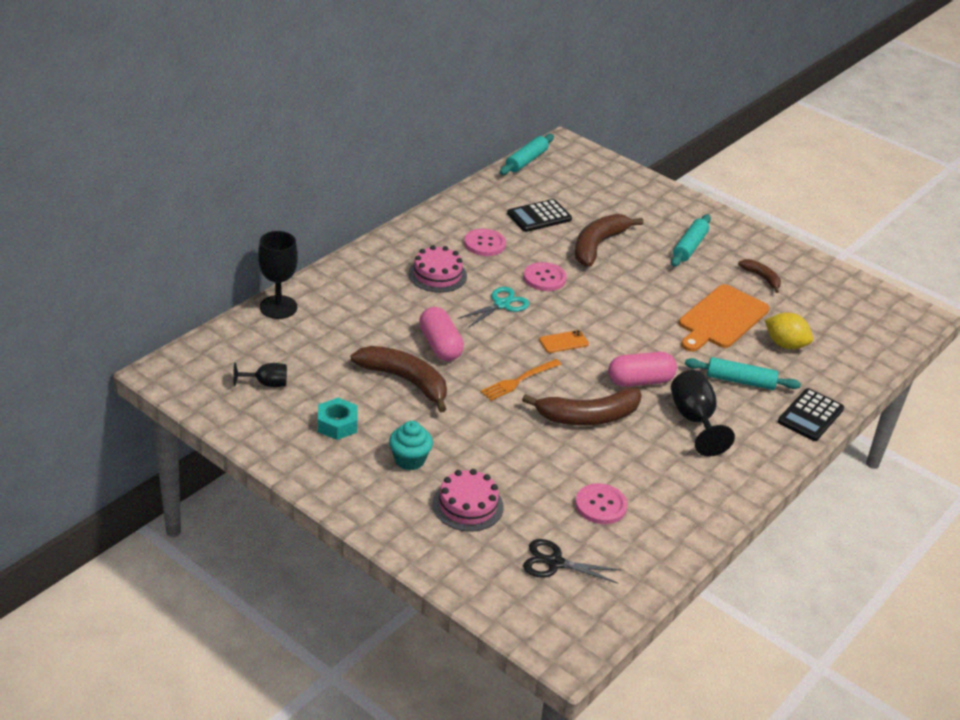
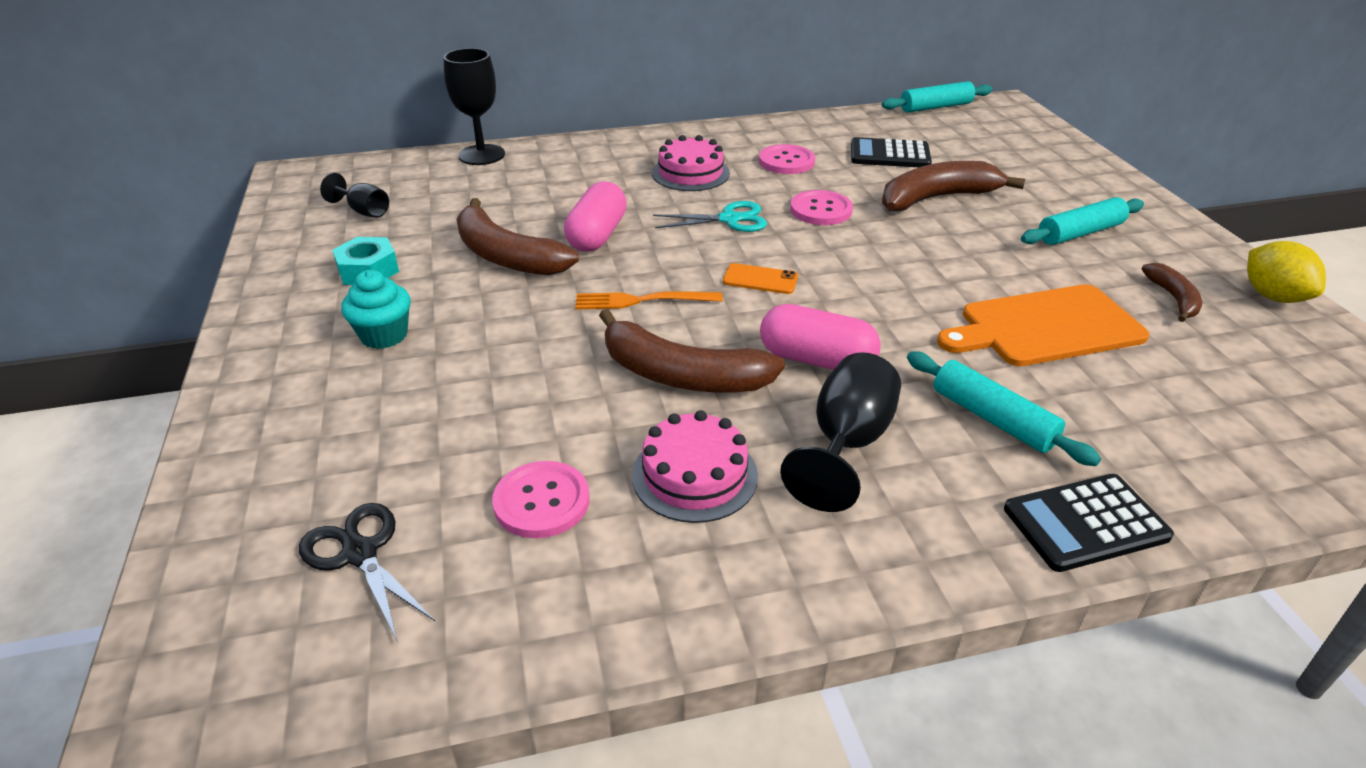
camera: 40 degrees right, 0 degrees up
(405, 381) = (506, 256): brown banana -> brown banana turned 150 degrees clockwise
(468, 505) = (368, 417): pink cake -> pink cake (694, 475)
(785, 345) = (1134, 397): yellow lemon -> yellow lemon (1272, 296)

